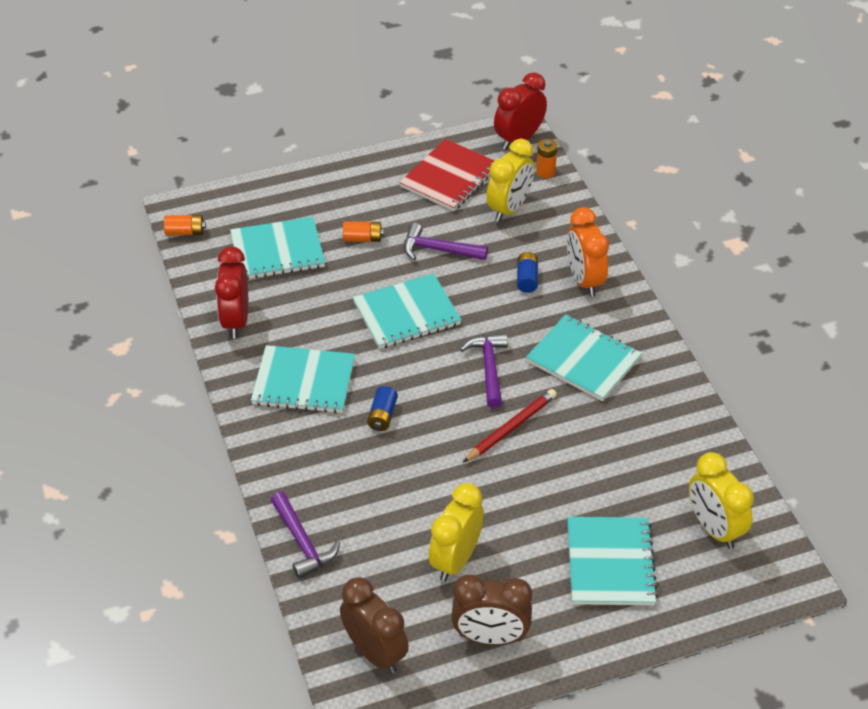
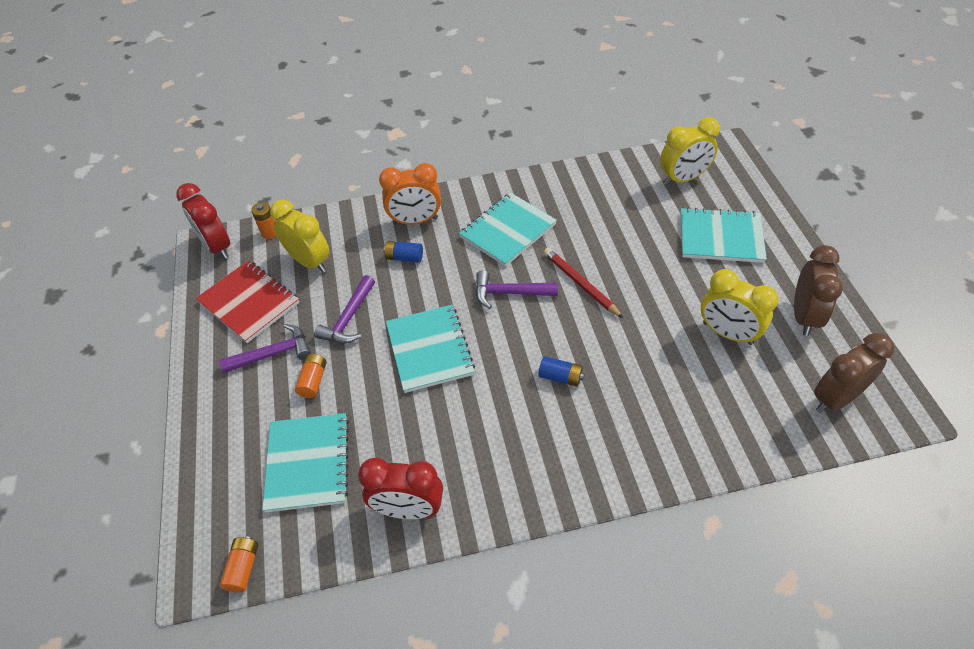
camera: 80 degrees left, 5 degrees up
(302, 542) = (719, 452): purple hammer -> purple hammer (273, 353)
(303, 382) = (509, 443): turquoise notebook -> none

